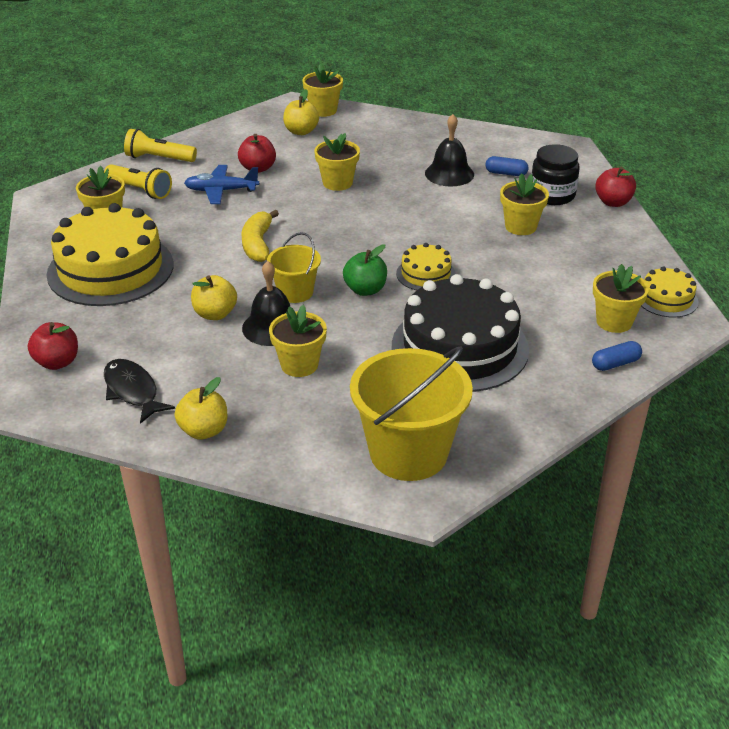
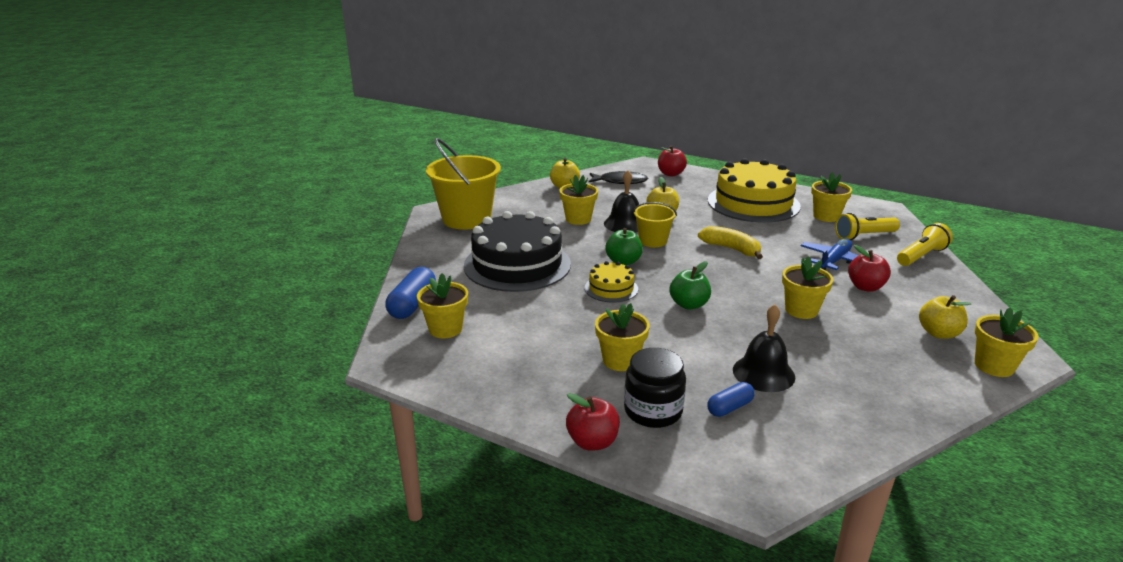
camera: 130 degrees right, 10 degrees down
(398, 229) = (689, 304): none -> green apple
(615, 364) = (412, 304): blue capsule -> blue capsule, size x1.64
(666, 299) = (426, 368): yellow cake -> none

